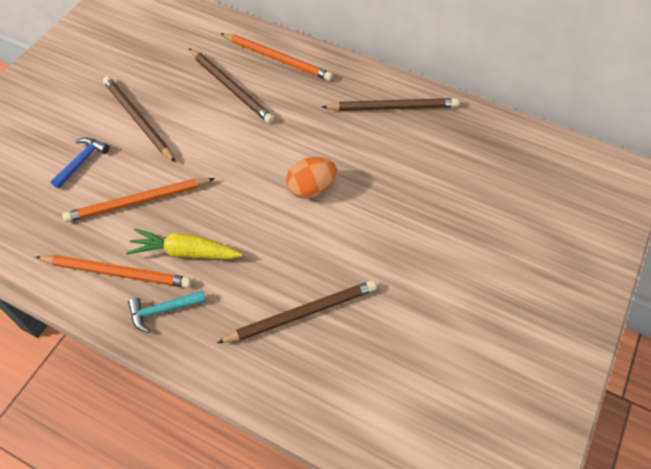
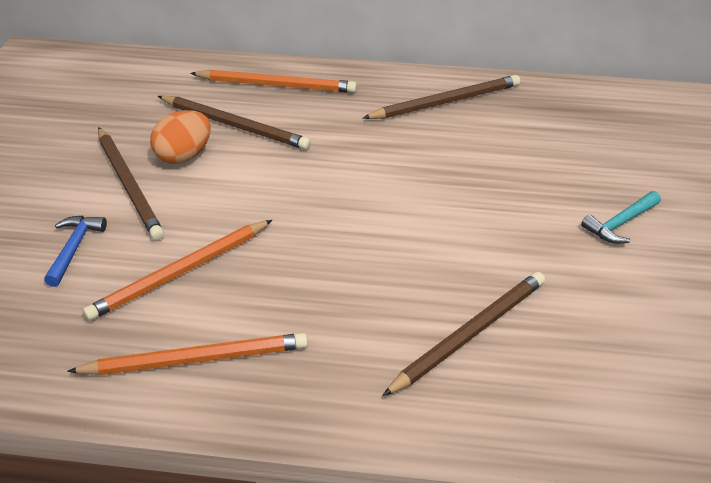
camera: 20 degrees left, 15 degrees down
(138, 120) = (129, 185): brown pencil -> brown pencil turned 150 degrees counterclockwise
(163, 310) = (285, 383): turquoise hammer -> turquoise hammer (620, 223)
(185, 252) = (278, 310): yellow carrot -> none
(311, 189) = (399, 203): orange egg -> orange egg (184, 156)

